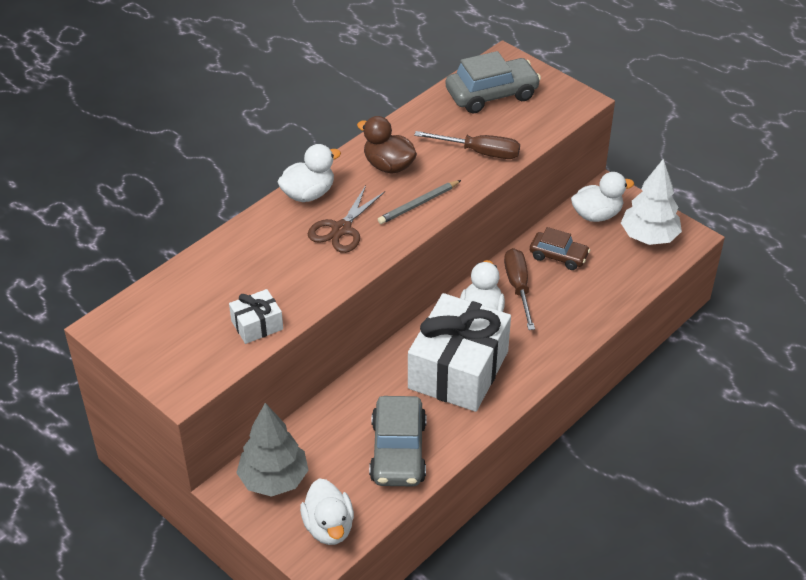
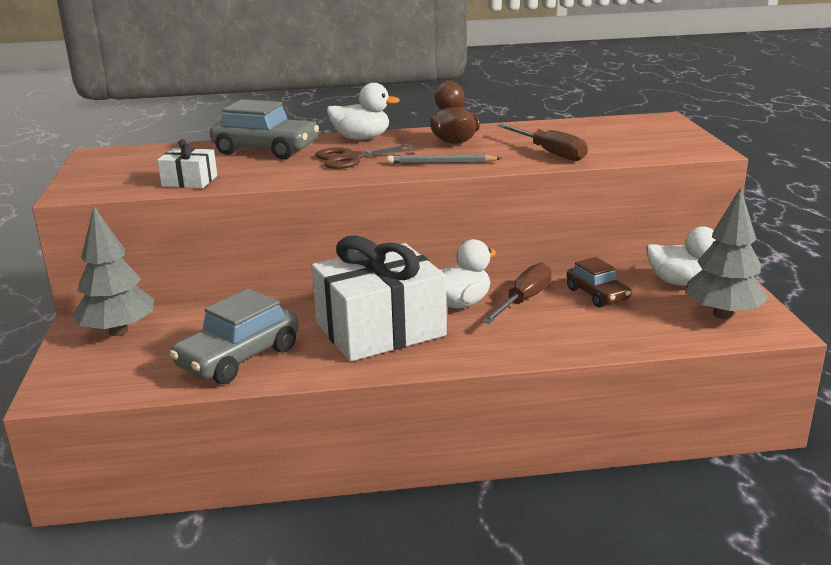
camera: 40 degrees right, 20 degrees down
(329, 527) = (99, 378): white duck -> none
(492, 94) = (616, 131): grey car -> grey car (266, 150)
(649, 237) = (722, 314): white tree -> grey tree

